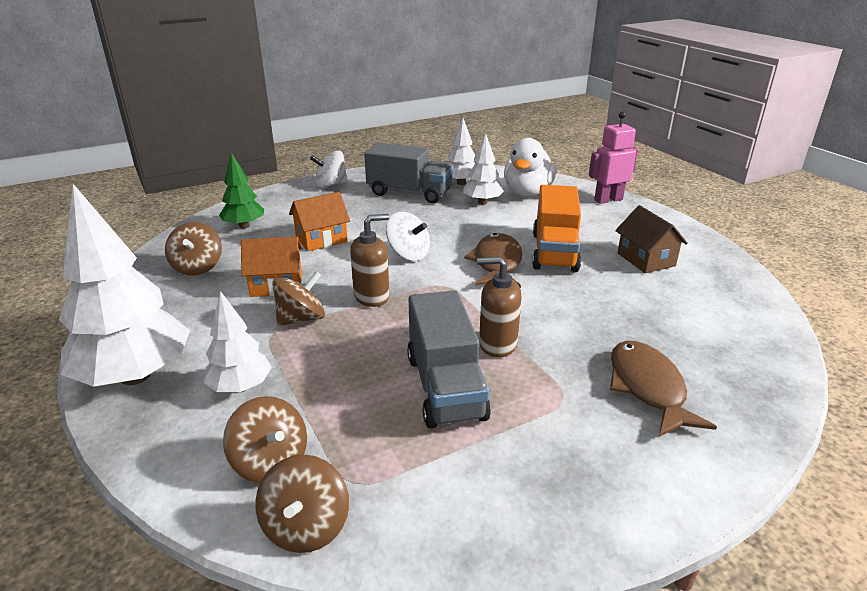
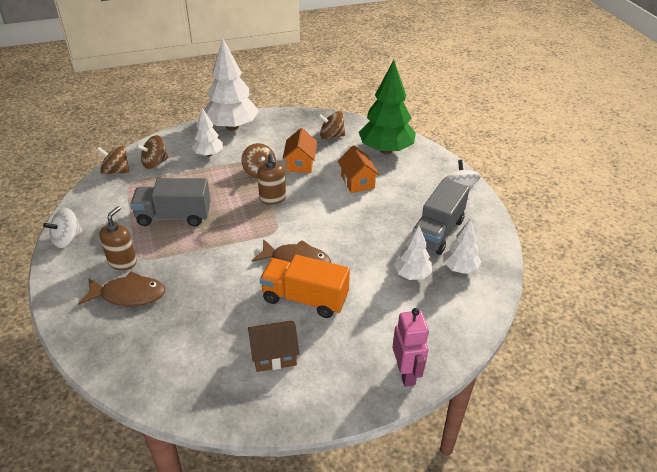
camera: 100 degrees right, 10 degrees up
(244, 226) = (386, 150): green tree -> green tree, size x1.84
(408, 254) = (324, 219): white spinning top -> white spinning top (67, 239)
(497, 344) = (200, 242): brown soap dispenser -> brown soap dispenser (122, 262)
(527, 192) = (432, 312): white duck -> none

